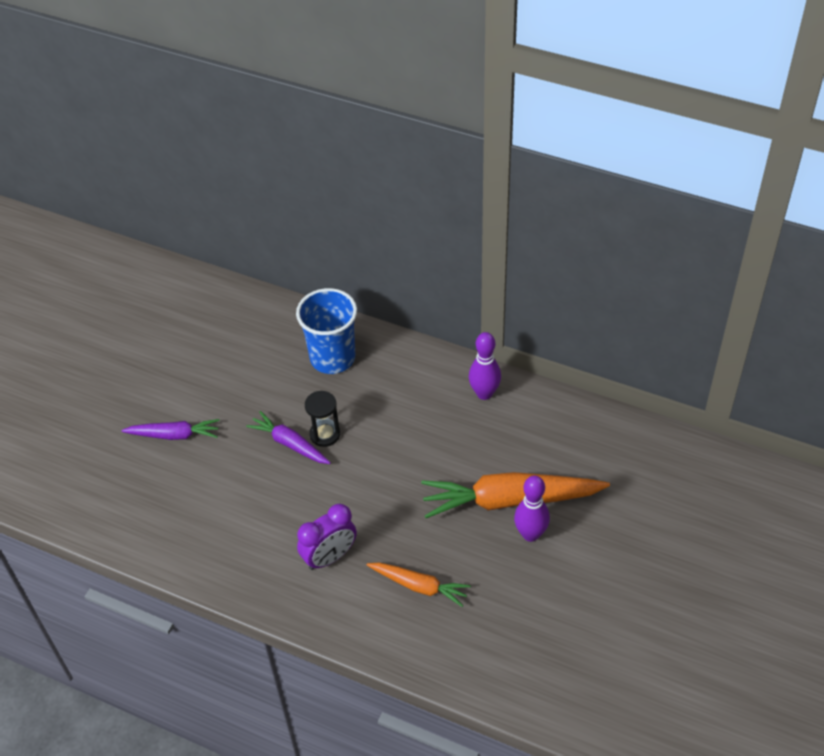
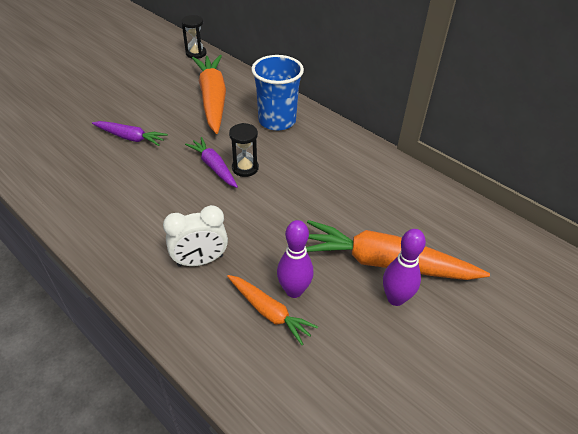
camera: 15 degrees right, 5 degrees down
(183, 280) = (196, 53): none -> black hourglass
(242, 349) = (213, 99): none -> orange carrot
(330, 557) = (200, 261): purple clock -> white clock
(484, 393) = (390, 174): purple bowling pin -> purple bowling pin (294, 290)

